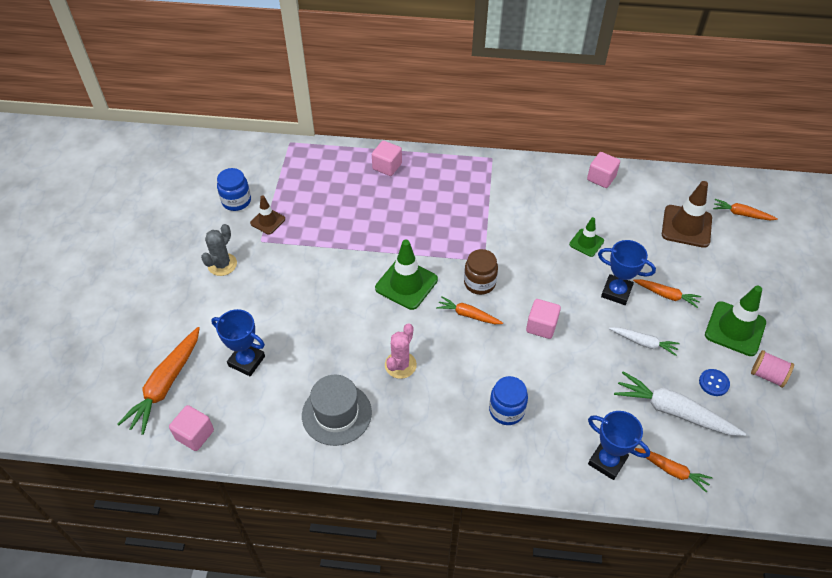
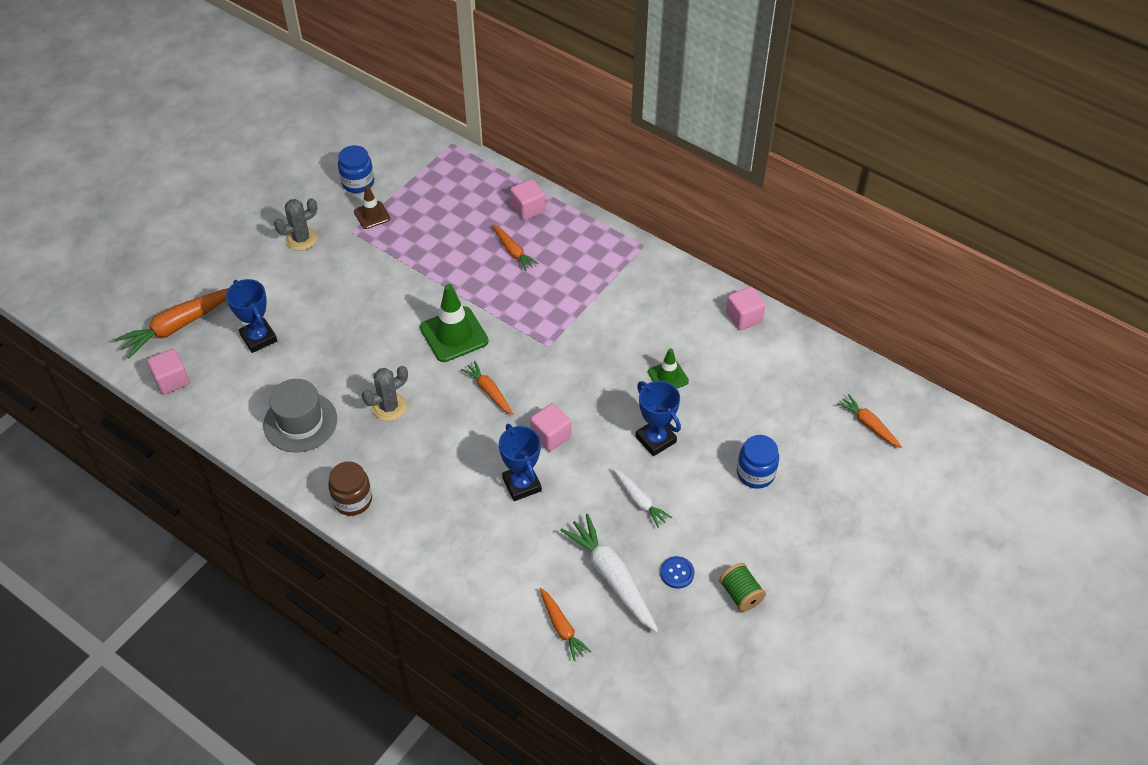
camera: 30 degrees right, 0 degrees up
(400, 365) = (389, 407): pink cactus -> grey cactus
(479, 283) = (525, 366): brown jar -> brown jar (352, 500)
(506, 410) = (452, 495): blue jar -> blue jar (755, 473)
(607, 461) = (508, 587): blue trophy -> blue trophy (522, 484)
(666, 295) = (705, 467): orange carrot -> orange carrot (513, 251)
(686, 226) = (793, 409): brown traffic cone -> none
(735, 329) = (748, 534): green traffic cone -> none
(767, 375) = (740, 594): pink spool -> green spool

